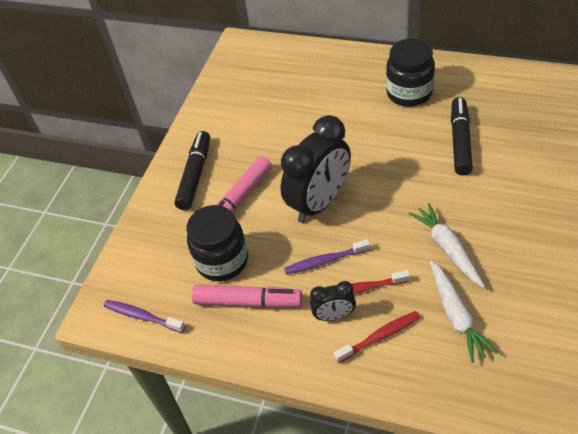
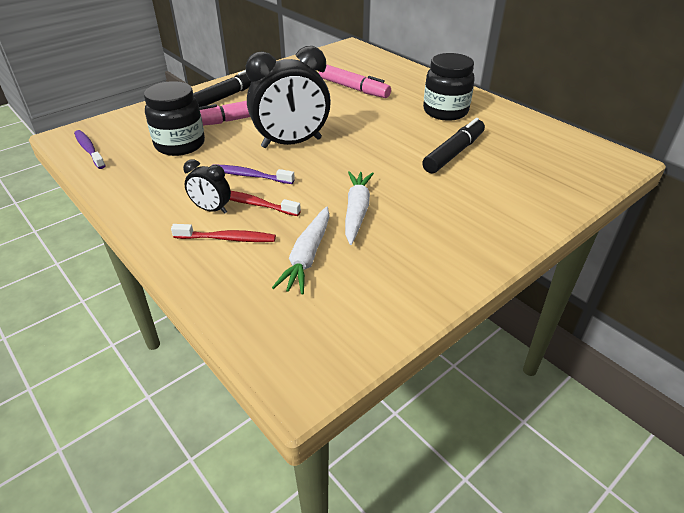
camera: 25 degrees right, 10 degrees down
(248, 301) = (164, 173): pink marker -> pink marker (353, 88)

